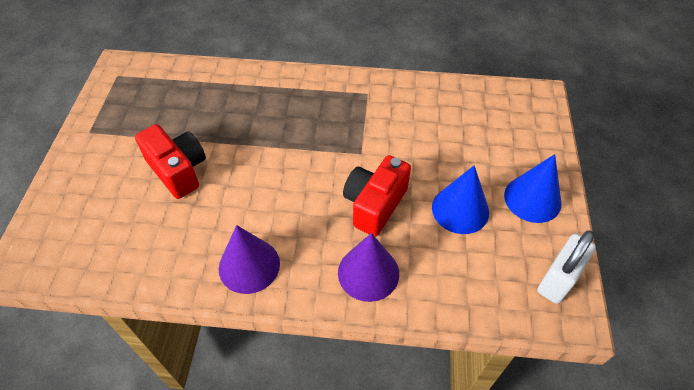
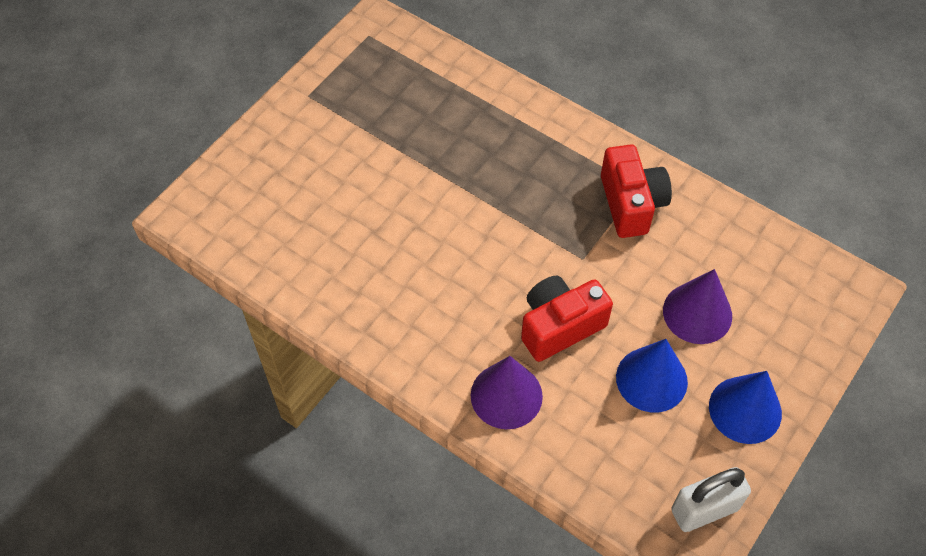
camera: 30 degrees right, 5 degrees up
(178, 170) = (376, 185): red camera -> red camera (631, 203)
(249, 265) = (392, 326): purple cone -> purple cone (697, 313)

